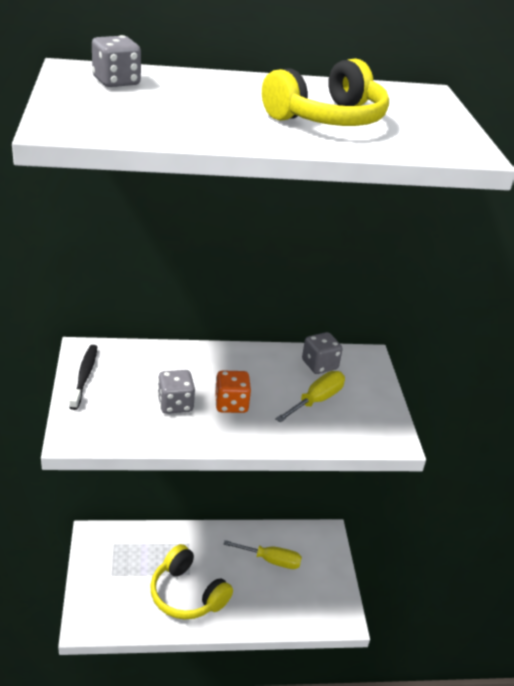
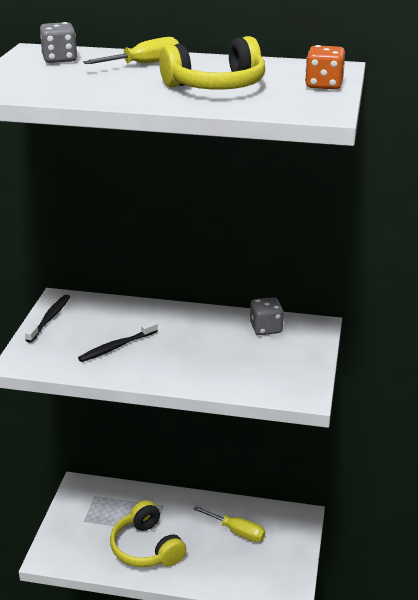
camera: 20 degrees right, 5 degrees down
(175, 404) = (116, 347): grey dice -> black toothbrush
(231, 404) = (166, 351): orange dice -> orange dice (324, 85)
(316, 400) = (247, 356): yellow screwdriver -> yellow screwdriver (144, 64)

